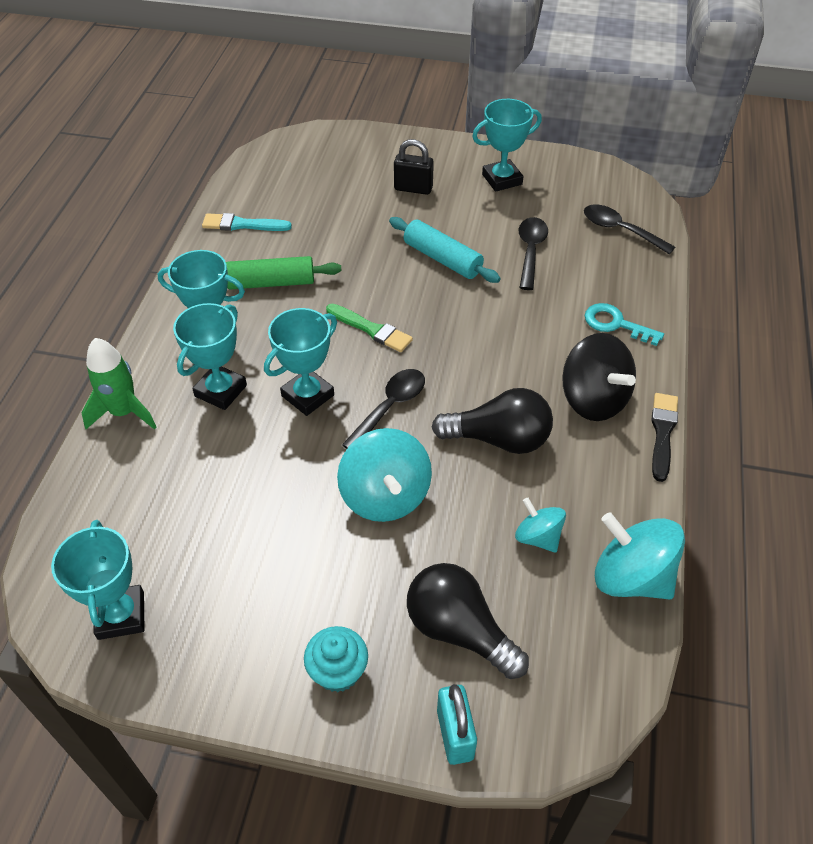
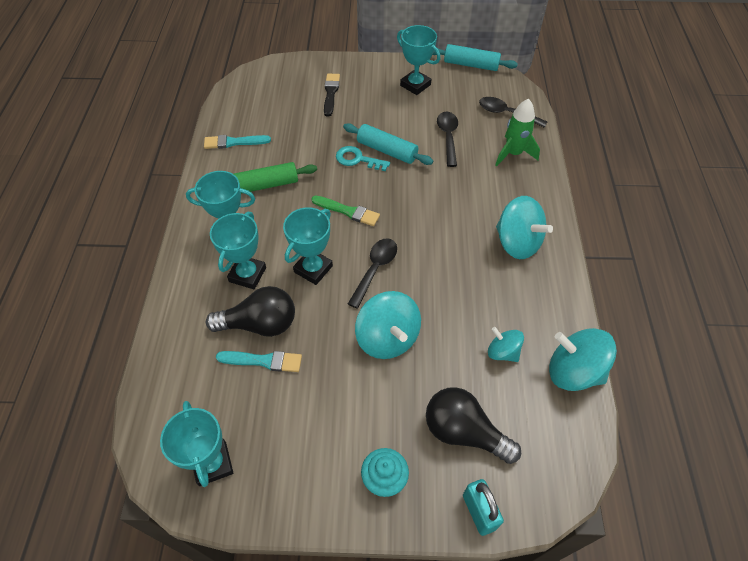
camera: 10 degrees left, 5 degrees up
(124, 412) = (178, 302): green rocket -> green rocket (513, 153)
(215, 500) = (263, 361): none -> turquoise brush
(413, 188) = (353, 99): black padlock -> none
(499, 439) = (458, 282): black light bulb -> black light bulb (260, 324)
(502, 179) = (415, 85): turquoise trophy -> turquoise trophy turned 75 degrees clockwise
(585, 161) = (471, 65): none -> turquoise rolling pin
(593, 399) = (517, 243): black spinning top -> turquoise spinning top
(616, 324) = (519, 184): turquoise key -> turquoise key (357, 159)
(662, 433) = (570, 260): black brush -> black brush (331, 93)

